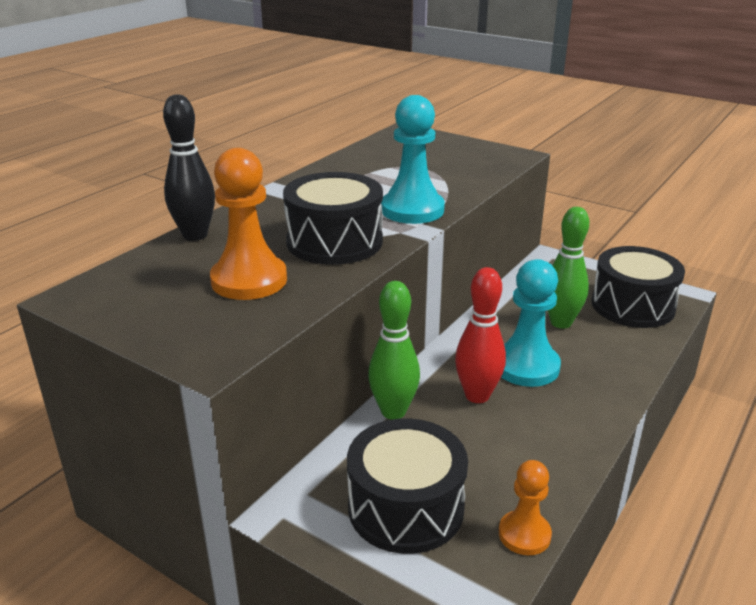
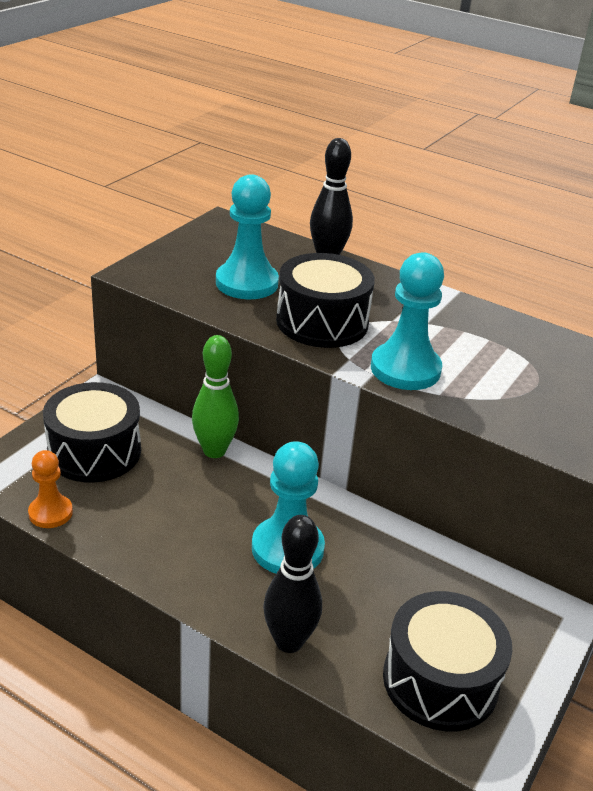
camera: 85 degrees right, 5 degrees up
(249, 280) = (247, 283): orange pawn -> turquoise pawn
(477, 395) = (236, 505): red bowling pin -> none
(561, 322) = (383, 594): green bowling pin -> none
(631, 367) = (289, 641): none -> black bowling pin

